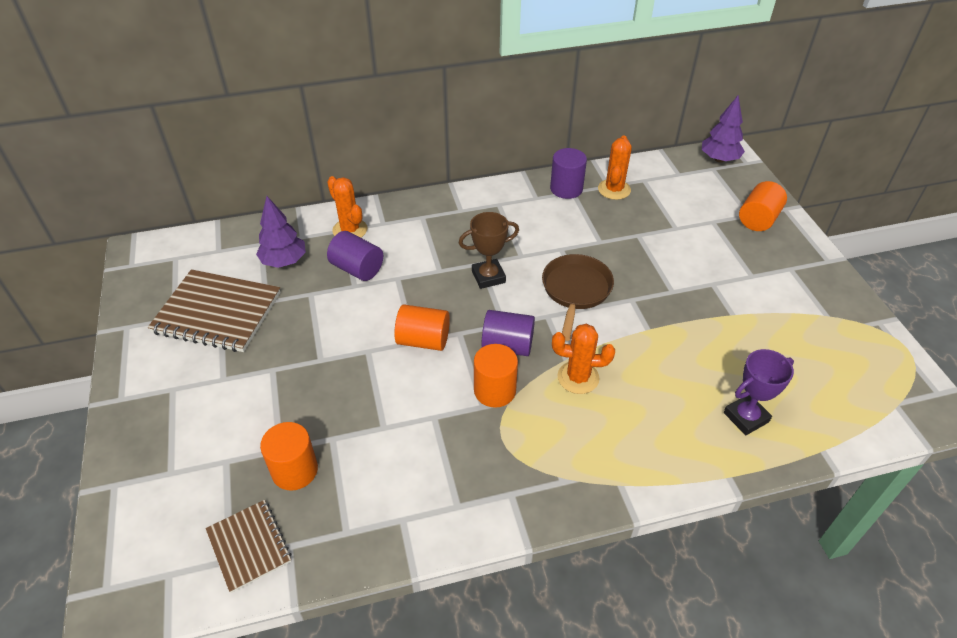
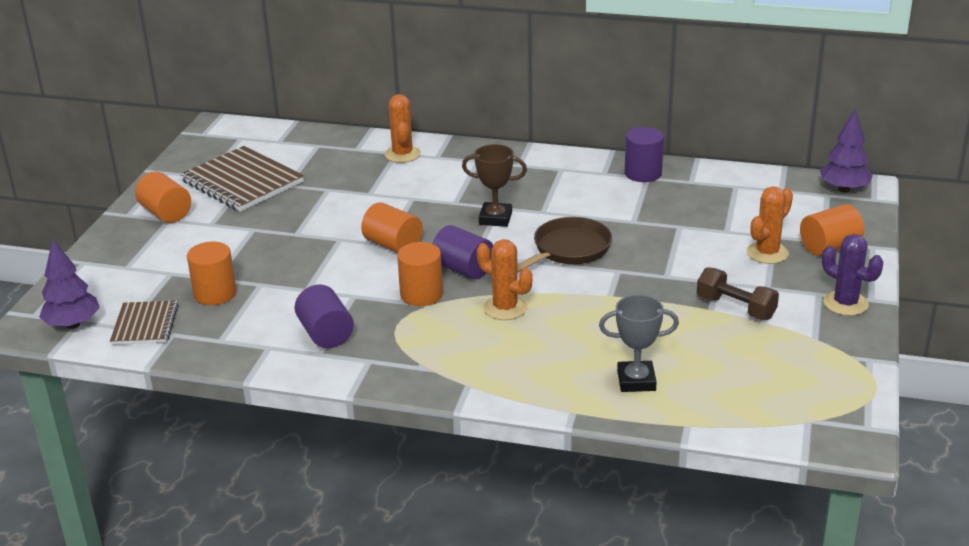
camera: 30 degrees right, 15 degrees down
(163, 382) = (166, 213): none -> orange cylinder
(284, 261) = (326, 162): purple tree -> purple tree (73, 324)
(357, 269) = (383, 183): purple cylinder -> purple cylinder (326, 334)
(614, 189) = (693, 186): orange cactus -> orange cactus (767, 253)
(746, 417) = (636, 381): purple trophy -> grey trophy
(749, 306) = (736, 308): none -> brown dumbbell
(816, 272) = (845, 303): none -> purple cactus

